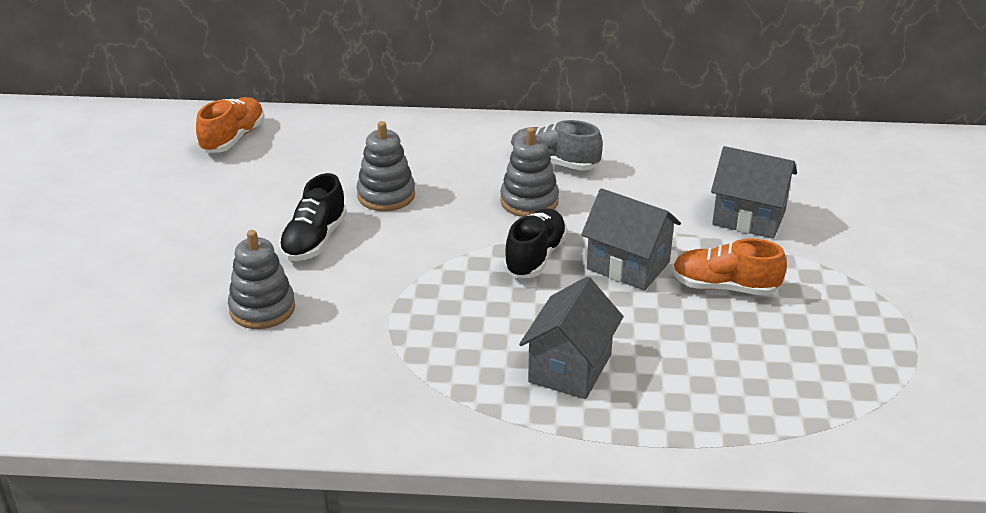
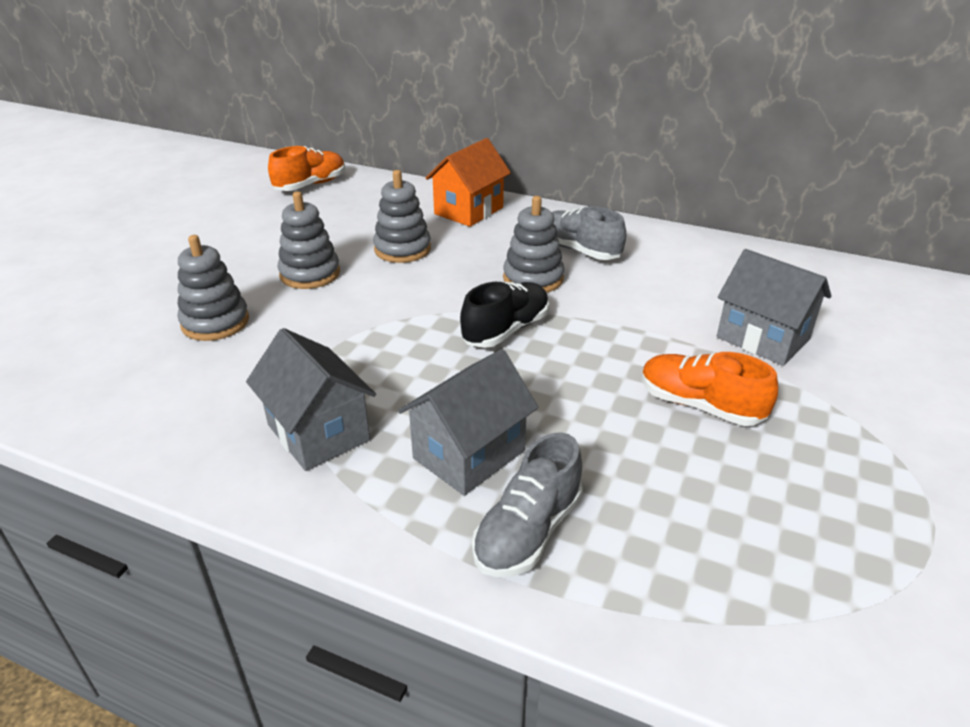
camera: 20 degrees right, 0 degrees up
(314, 240) = (310, 274): black shoe -> grey stacking toy
(422, 139) = (469, 211): none -> orange house
(628, 265) = (599, 359): grey house -> grey house (318, 432)
(647, 411) = (528, 531): none -> grey shoe

